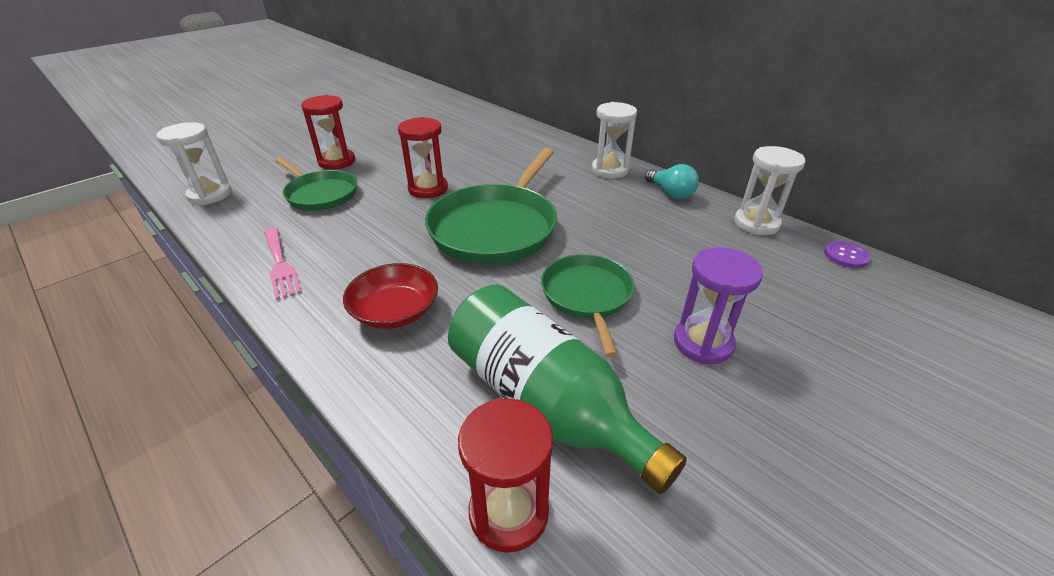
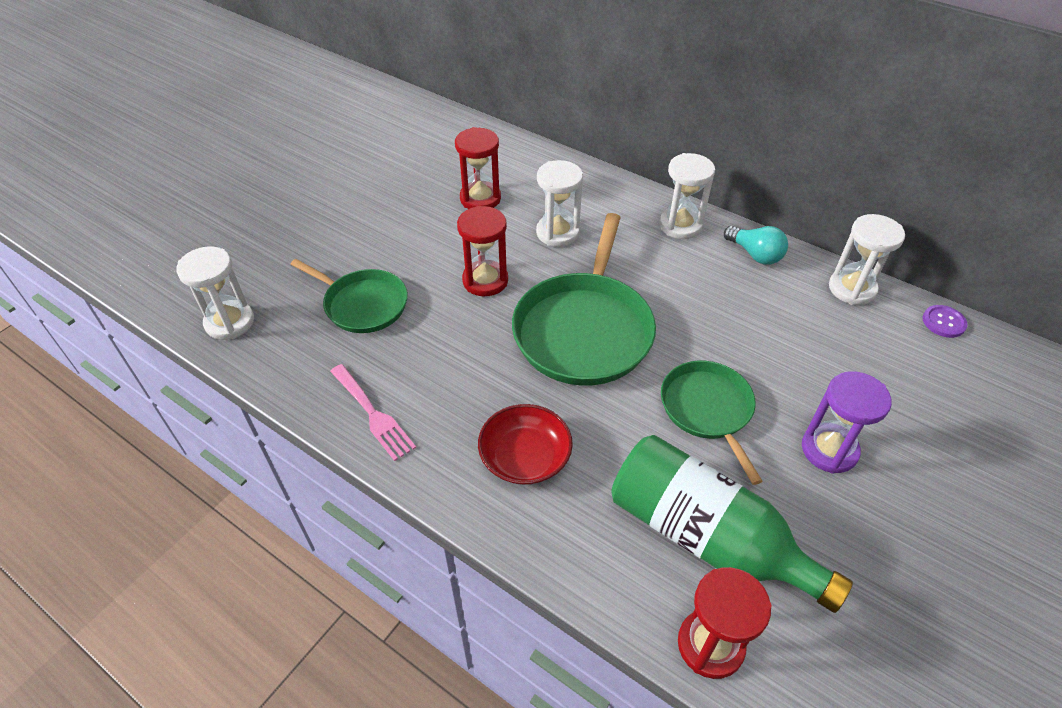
camera: 10 degrees left, 10 degrees up
(337, 161) = (355, 248): red hourglass -> red hourglass (480, 198)
(503, 166) = (557, 233): none -> white hourglass

